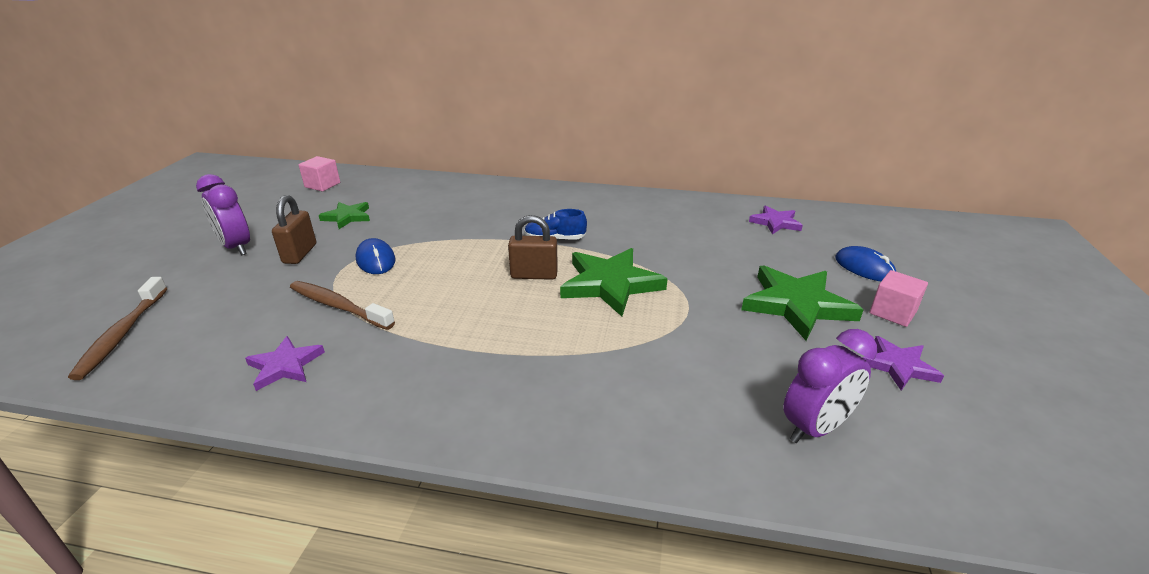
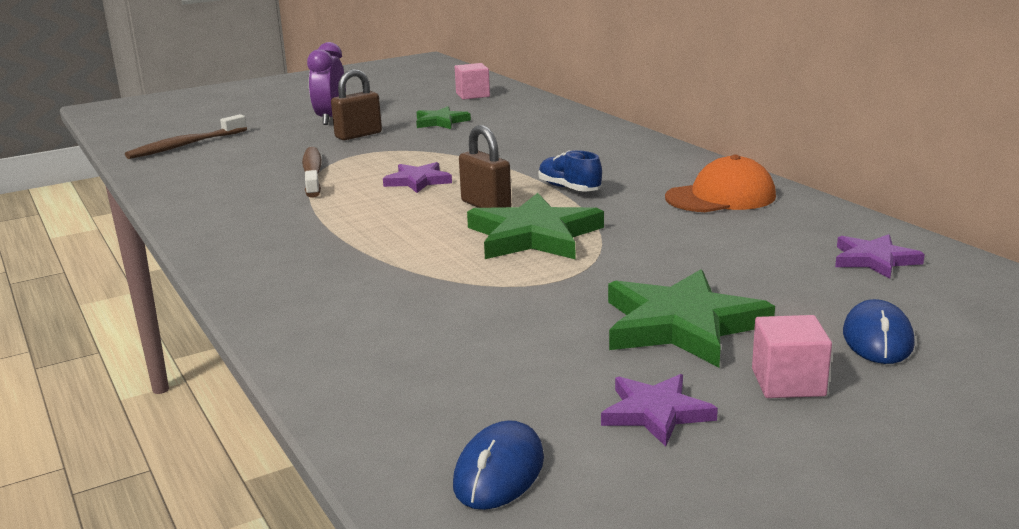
camera: 50 degrees right, 10 degrees down
(285, 366) = (219, 192): purple star -> purple star (418, 181)
(376, 260) = (396, 155): blue mouse -> blue mouse (499, 471)
(642, 211) = (721, 197): none -> orange cap
(815, 428) = (446, 395): purple clock -> none

